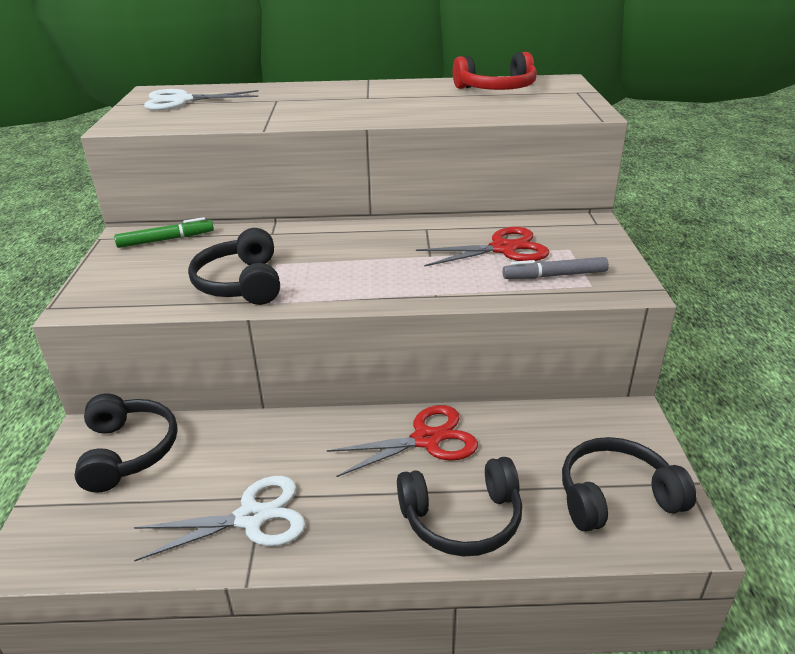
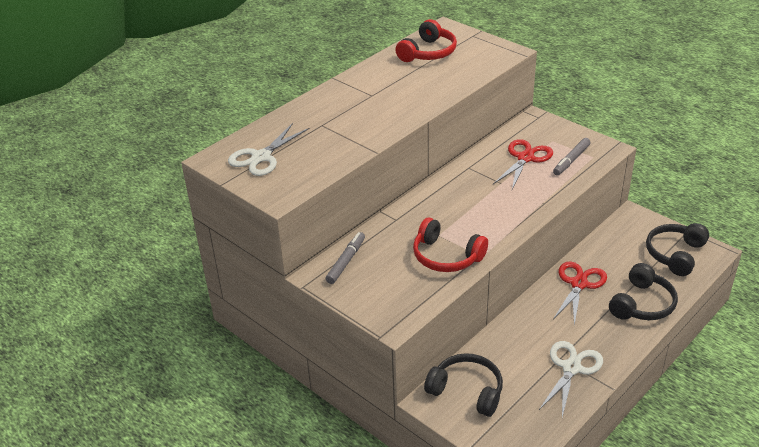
camera: 45 degrees left, 5 degrees up
(166, 240) = (346, 261): green marker -> grey marker
(241, 283) = (446, 256): black headphones -> red headphones

